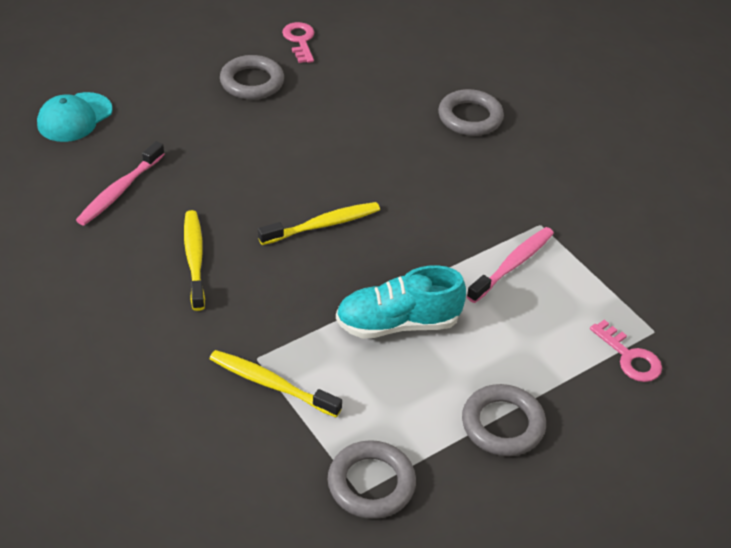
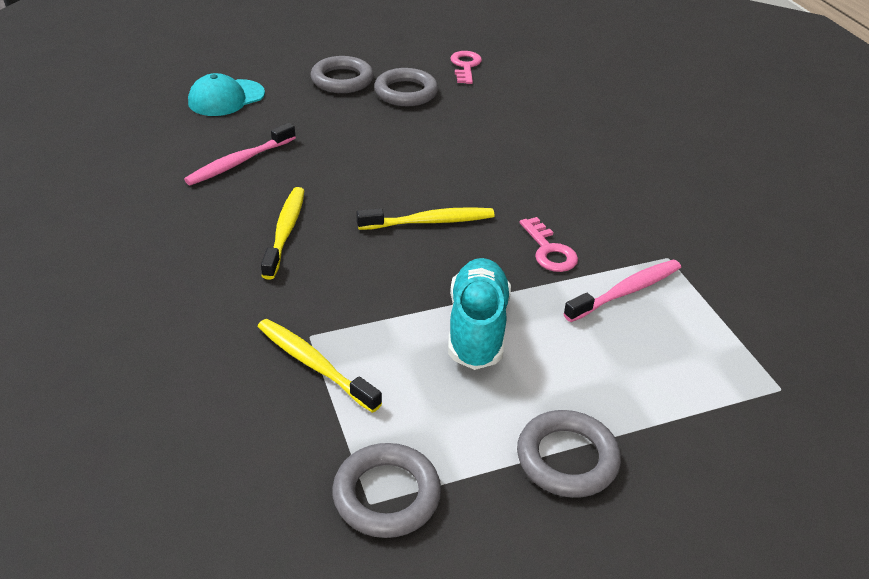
camera: 15 degrees right, 5 degrees down
(397, 323) = (477, 328): turquoise shoe -> turquoise shoe turned 90 degrees clockwise
(470, 117) = (617, 150): grey ring -> grey ring (342, 80)
(629, 357) = (744, 412): pink key -> pink key (549, 250)

